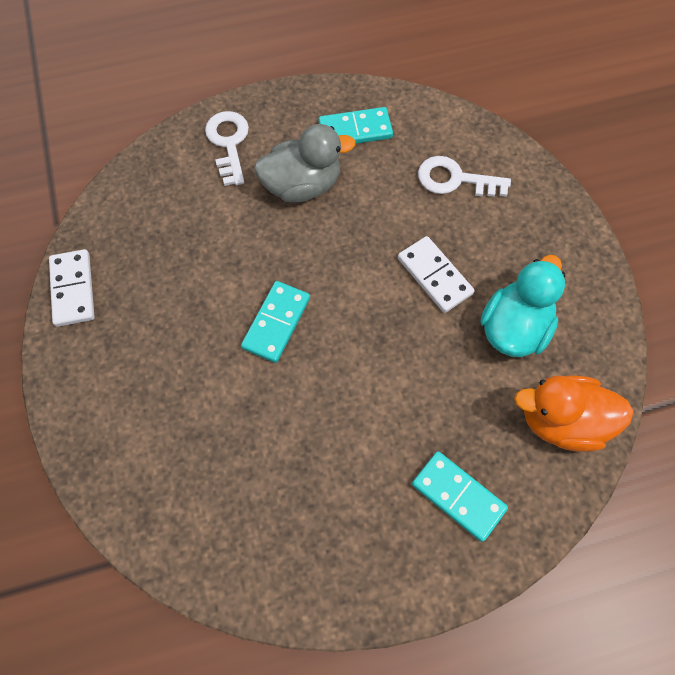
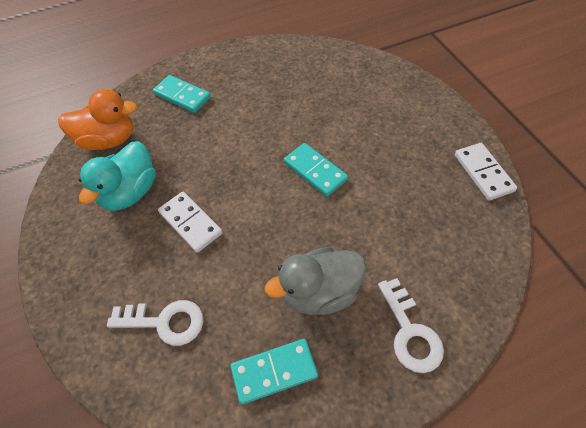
camera: 175 degrees right, 10 degrees down
(276, 323) = (315, 171): turquoise domino -> turquoise domino turned 60 degrees counterclockwise

